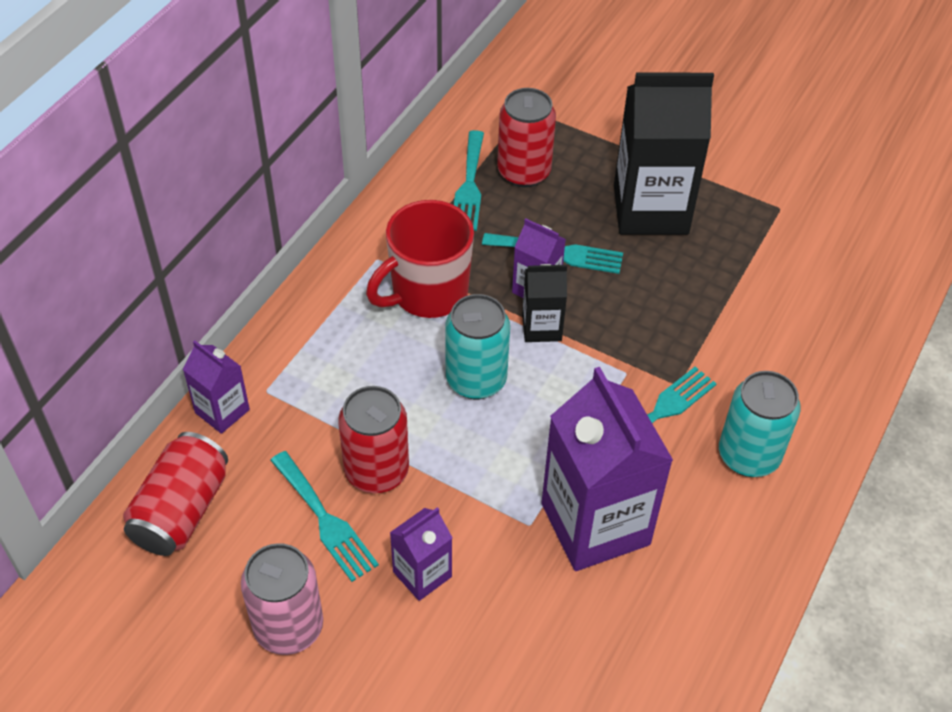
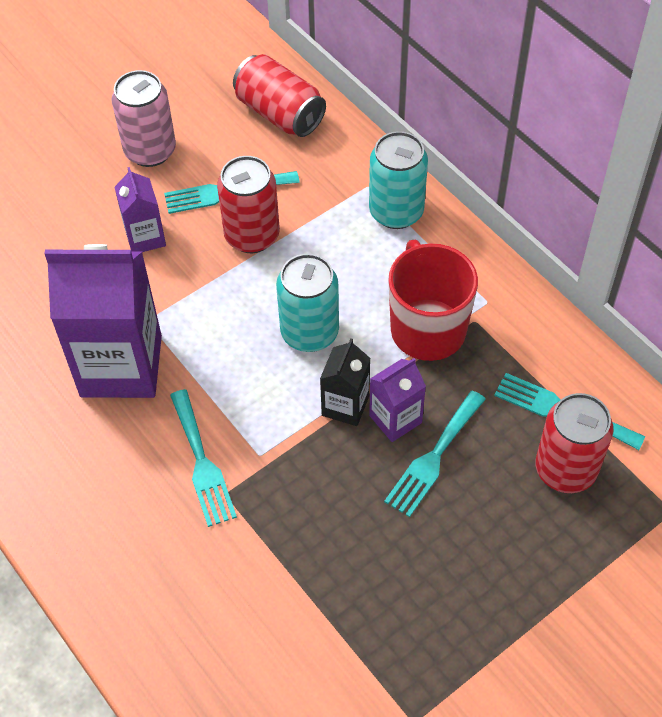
camera: 115 degrees right, 5 degrees up
(222, 411) = (360, 154): purple carton -> none
(650, 210) = (463, 574): black carton -> none
(748, 455) = (119, 516): turquoise can -> turquoise can (396, 212)

